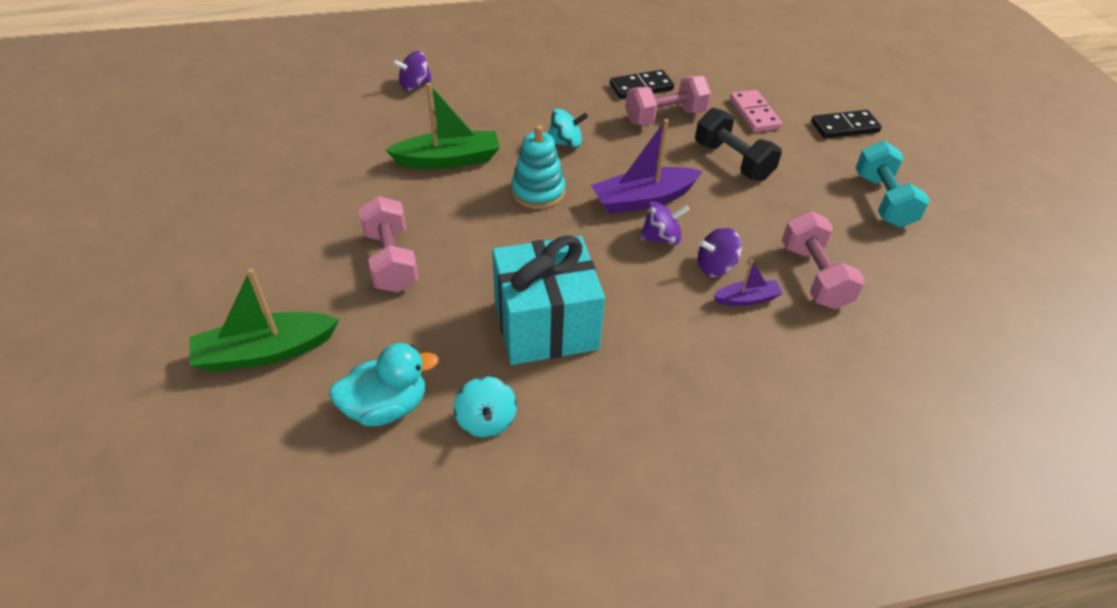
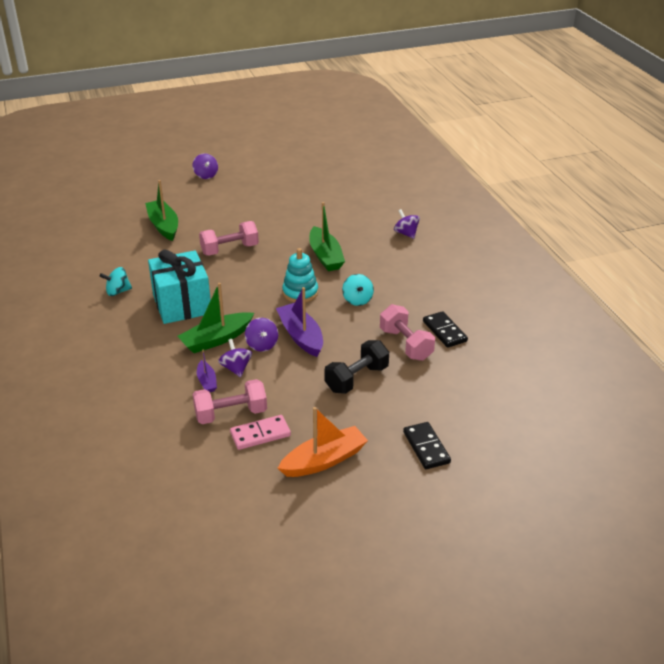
camera: 85 degrees right, 10 degrees down
(92, 284) = (206, 175): none -> purple spinning top
(386, 407) = (128, 263): turquoise duck -> none
(646, 285) = (216, 339): none -> green boat
(754, 113) = (428, 392): pink domino -> pink domino (260, 434)
(883, 200) = (324, 460): turquoise dumbbell -> orange boat

